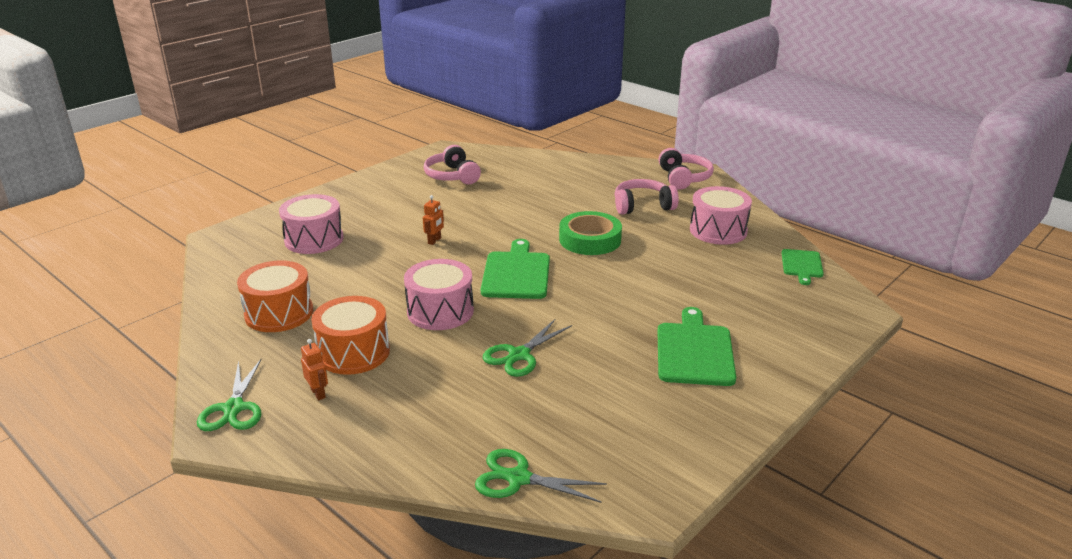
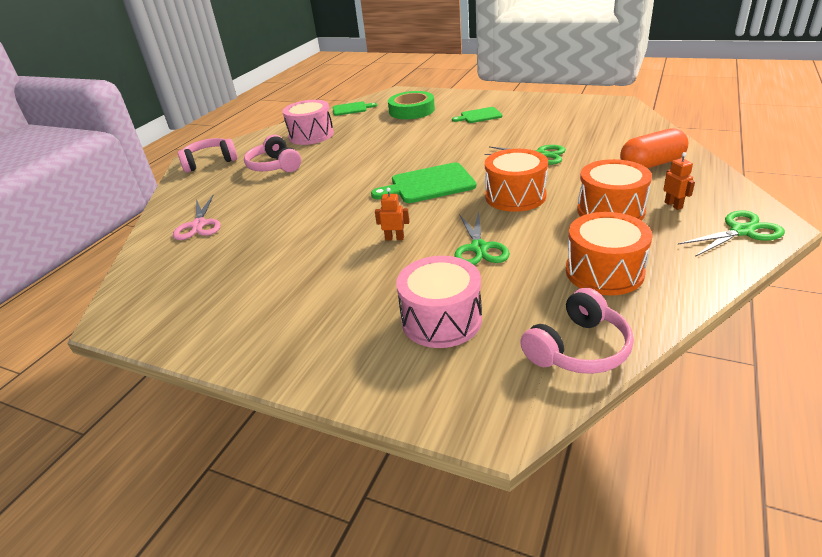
camera: 105 degrees left, 5 degrees up
(318, 393) = (673, 205): orange robot -> orange robot turned 120 degrees clockwise
(412, 424) = (651, 164): none -> orange capsule
(440, 311) = (515, 196): pink drum -> orange drum
(452, 176) = (216, 282): pink headphones -> pink headphones (578, 348)
(518, 478) = (647, 128): green scissors -> green scissors (479, 248)
(547, 172) = (199, 225): none -> pink scissors
(590, 239) = (350, 171): green tape -> green tape (411, 110)
(694, 351) = (479, 116): green cutting board -> green cutting board, size x0.60

